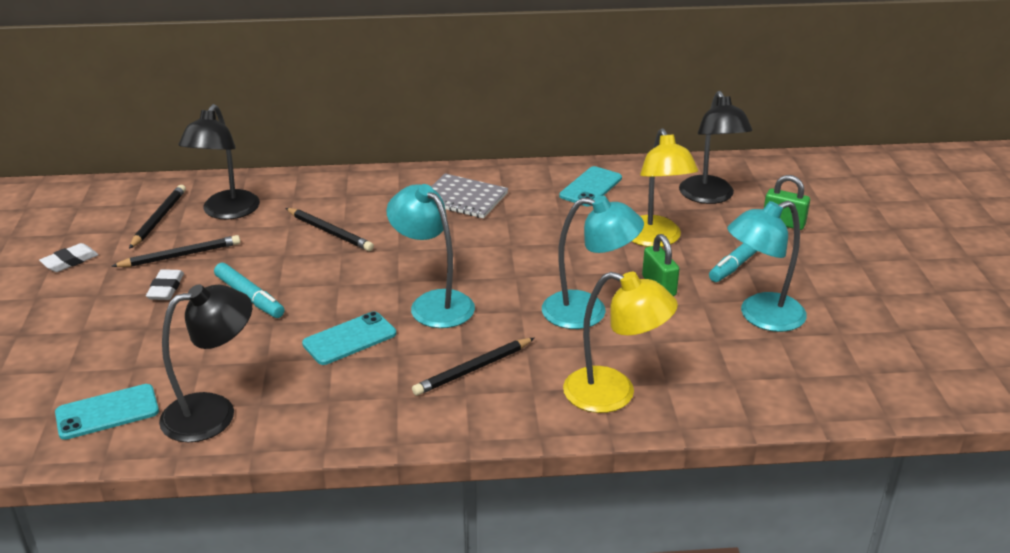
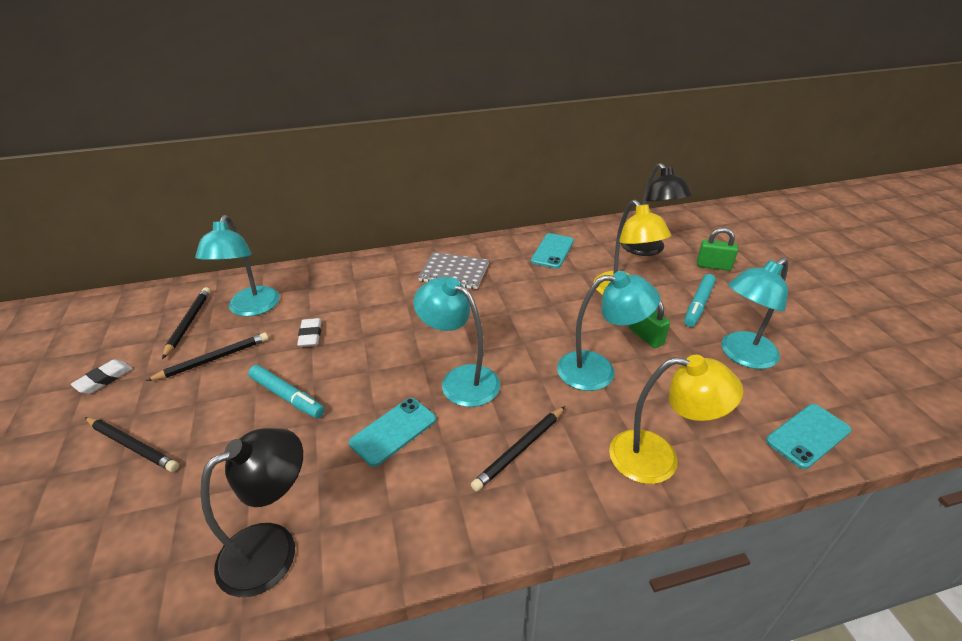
camera: 10 degrees left, 5 degrees up
(107, 412) = (154, 568): turquoise phone -> turquoise phone (808, 436)
(166, 288) = (203, 397): white eraser -> white eraser (310, 335)
(226, 212) = (251, 308): black lamp -> turquoise lamp
(329, 232) = (348, 318): black pencil -> black pencil (132, 446)

